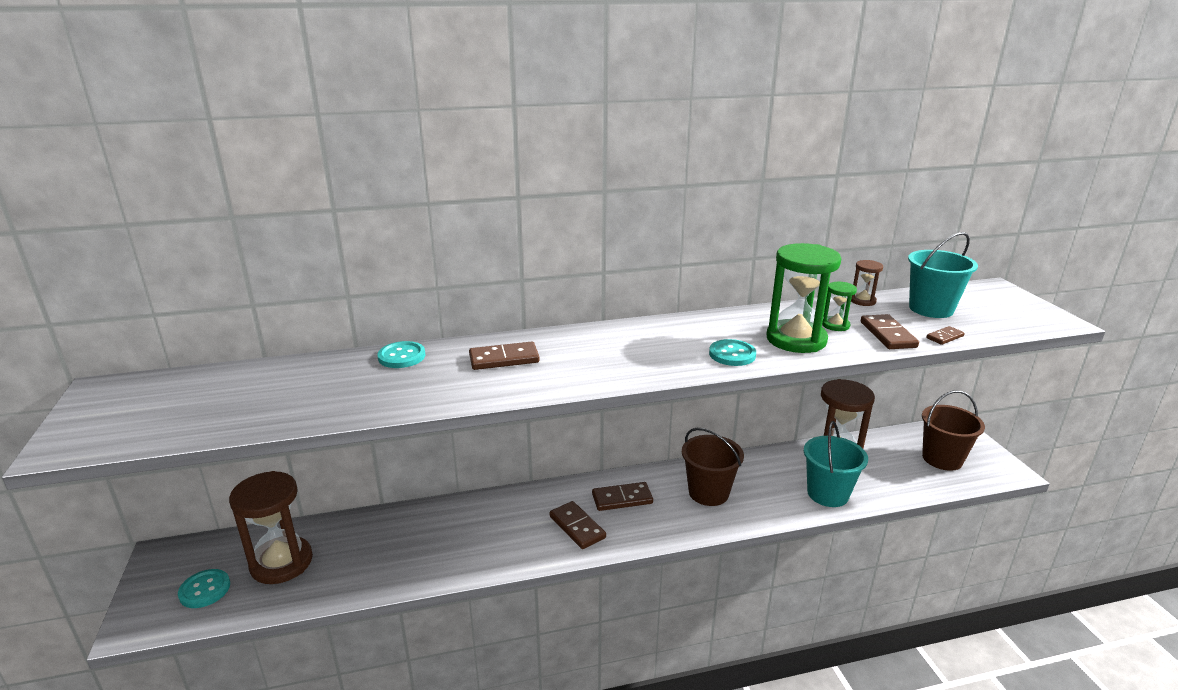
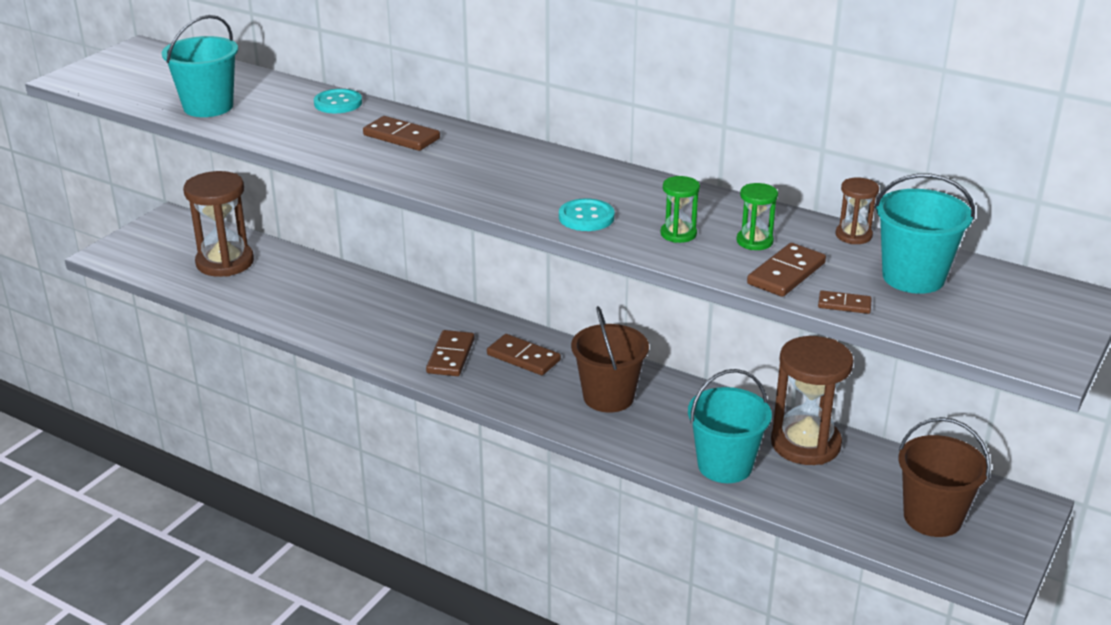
camera: 45 degrees right, 5 degrees up
(205, 590) = (163, 254): turquoise button -> none
(285, 407) = (208, 107): none -> turquoise bucket
(796, 339) = (678, 234): green hourglass -> green hourglass, size x0.48

